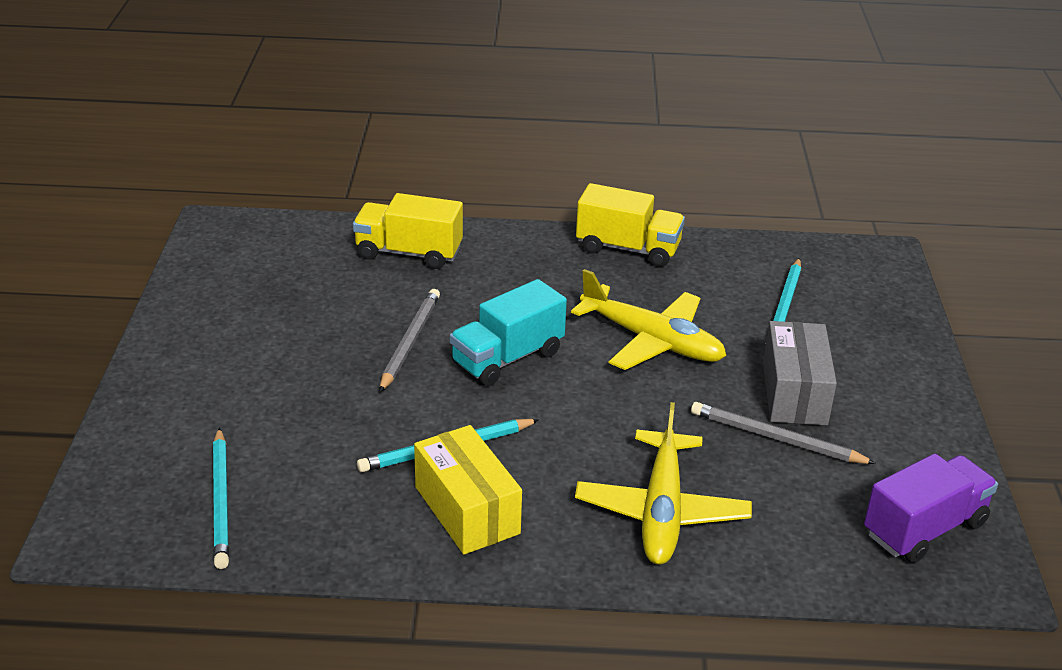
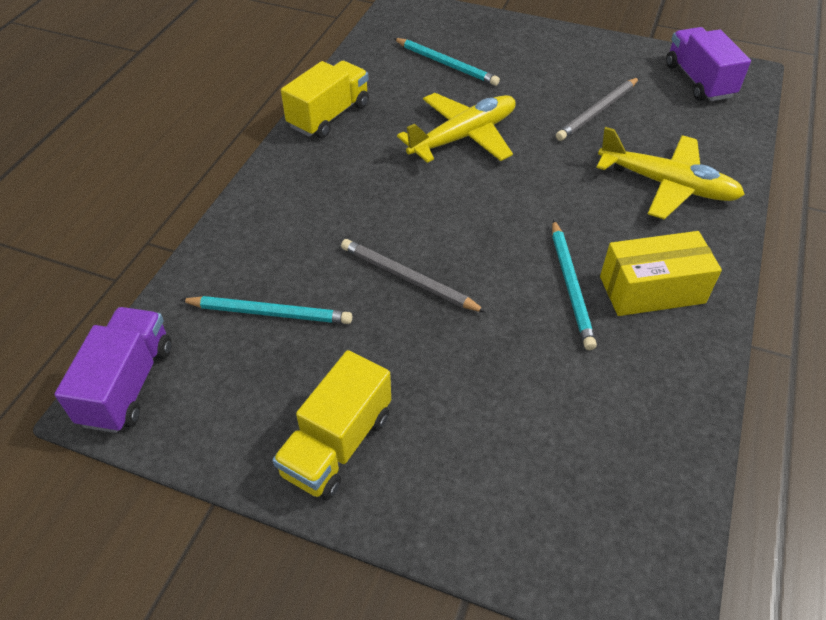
camera: 70 degrees left, 15 degrees up
(221, 501) = (614, 464): turquoise pencil -> turquoise pencil (270, 313)
(237, 230) = (128, 384): none -> purple truck
(409, 253) = (258, 250): yellow truck -> yellow truck (337, 444)
(507, 358) = (456, 221): turquoise truck -> none
(794, 393) = (549, 89): grey box -> none

